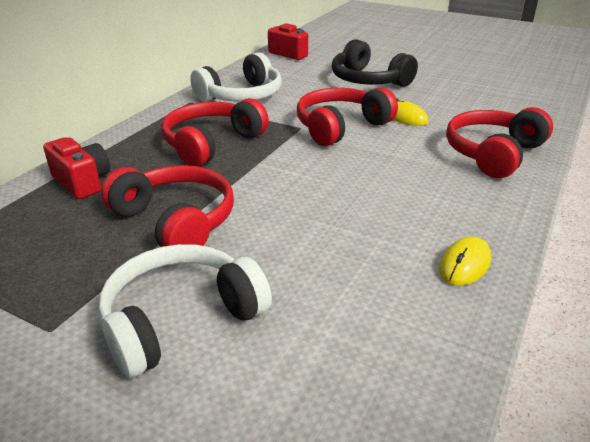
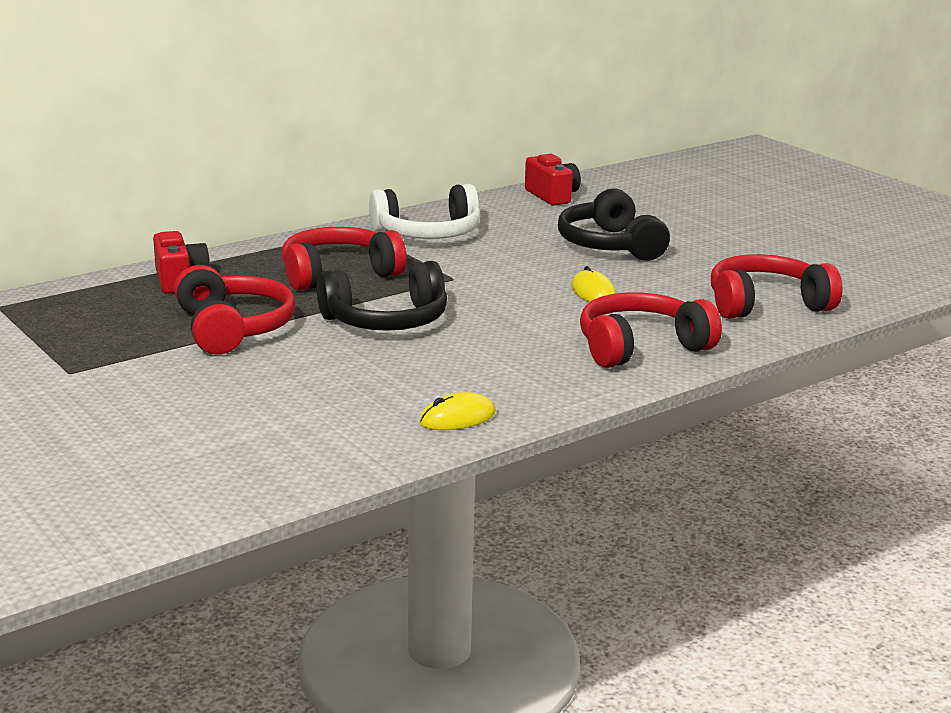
camera: 25 degrees right, 10 degrees down
(181, 320) = (170, 391): white headphones -> none
(294, 178) = (386, 320): none -> black headphones
(341, 127) = (501, 287): red headphones -> red headphones (766, 304)

